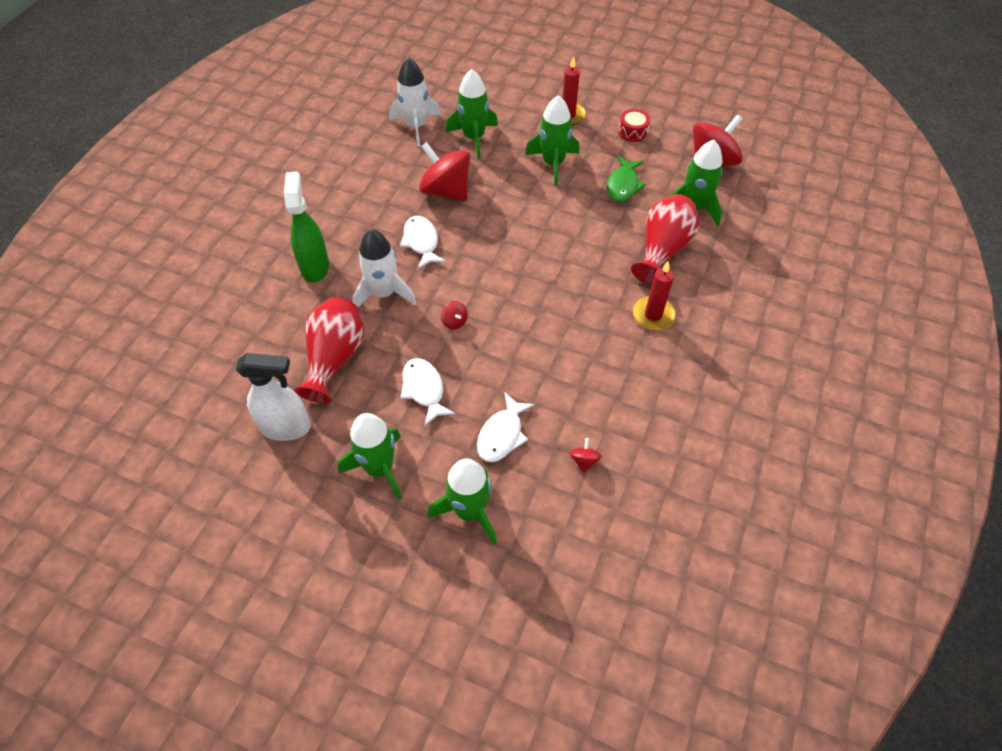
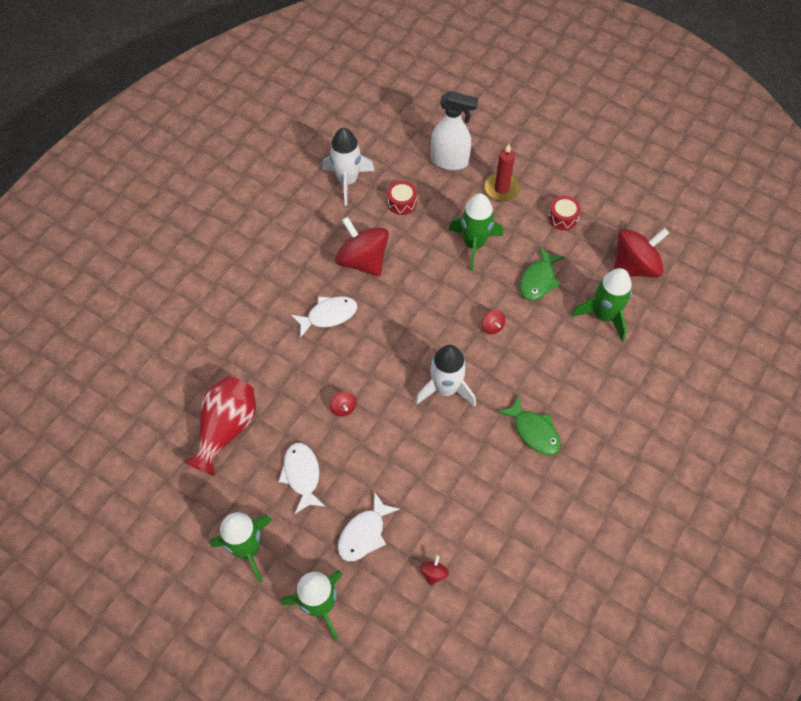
camera: 10 degrees right, 5 degrees up
(286, 427) = (172, 493): white spray bottle -> white spray bottle (450, 161)
(315, 266) = (224, 327): green spray bottle -> none
(384, 293) = (283, 366): white rocket -> white rocket (445, 389)
(421, 242) = (328, 315): white fish -> white fish turned 75 degrees clockwise
(474, 138) = (402, 203): green rocket -> red drum
(588, 230) = (492, 327): none -> red spinning top
(653, 315) = (534, 431): red candle -> green fish
(662, 250) = (560, 360): red vase -> none

